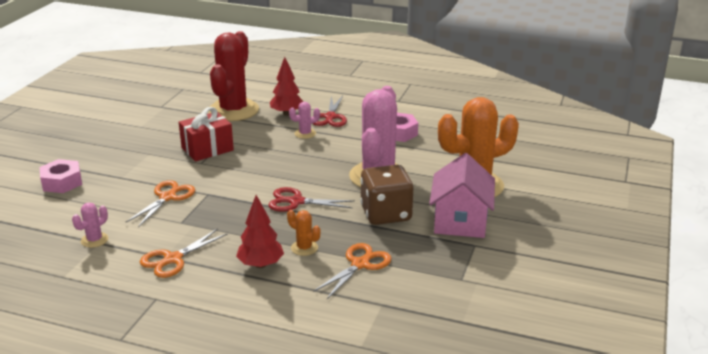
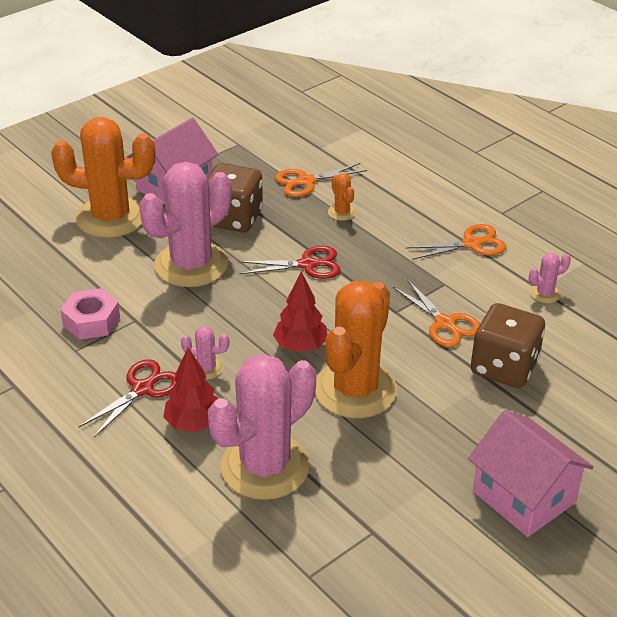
camera: 150 degrees left, 10 degrees up
(62, 182) = (570, 399): pink nut -> none
(83, 136) = (523, 497): none -> pink house
(114, 186) = (504, 367): none -> brown dice
(167, 197) = (445, 323): orange scissors -> orange scissors turned 90 degrees counterclockwise
(207, 149) = (355, 390): red gift -> orange cactus
(233, 110) = (265, 466): red cactus -> pink cactus
(261, 264) = (393, 211): red tree -> red tree (300, 346)
(296, 202) = (307, 265): red scissors -> red scissors turned 45 degrees counterclockwise

